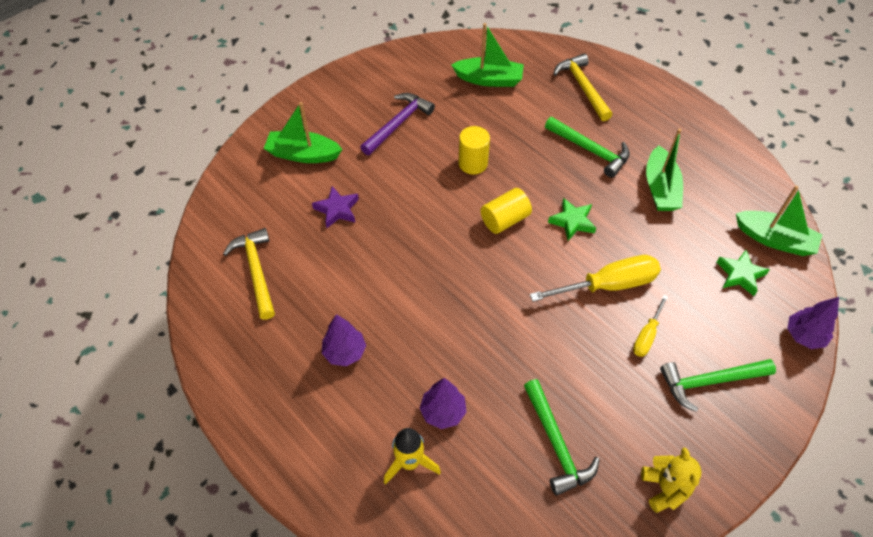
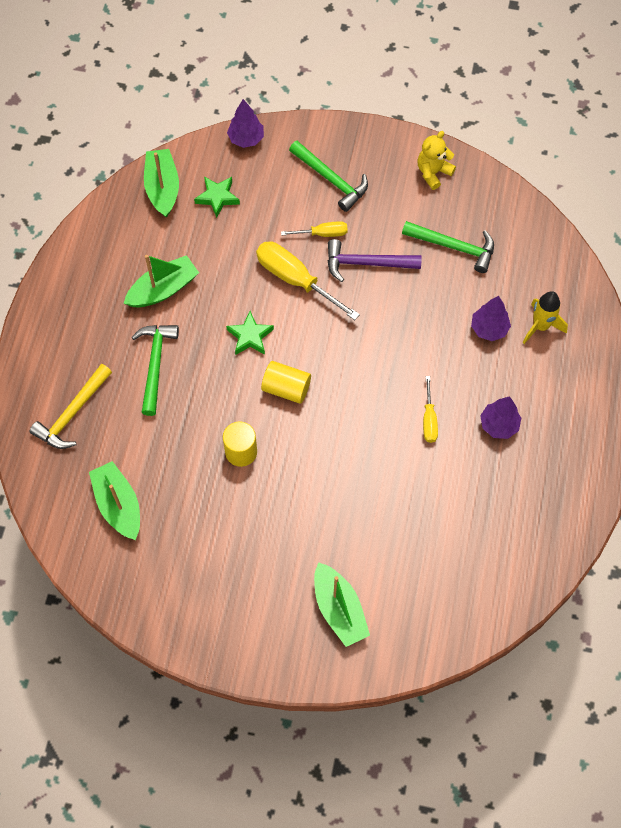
camera: 125 degrees left, 10 degrees up
(256, 271) = (486, 547): yellow hammer -> none
(337, 210) = (377, 530): purple star -> none
(395, 302) = (429, 419): none -> yellow screwdriver
(398, 124) = (238, 549): purple hammer -> purple hammer (366, 263)
(556, 444) = (454, 247): green hammer -> green hammer turned 75 degrees clockwise

